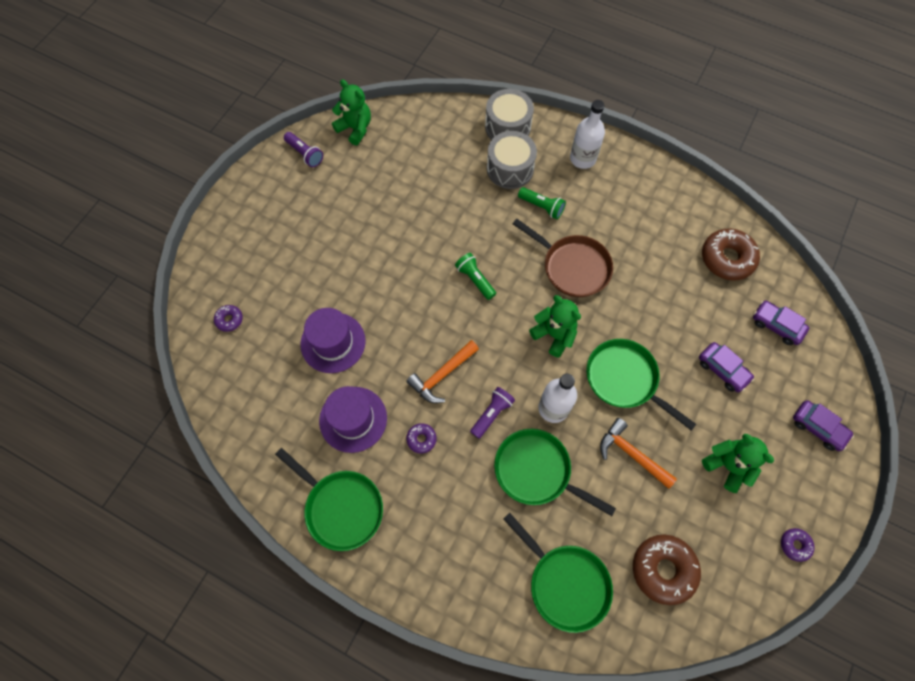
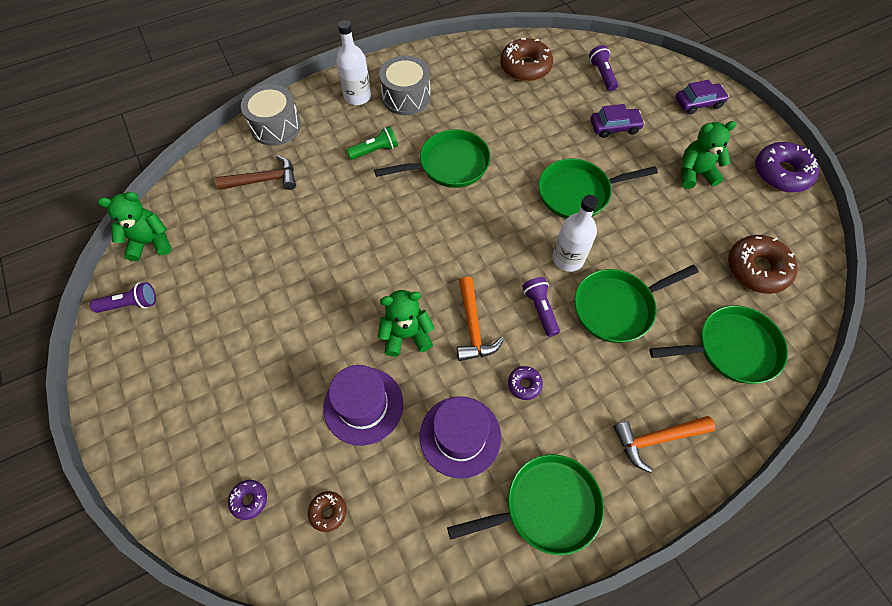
camera: 55 degrees left, 5 degrees down
(251, 370) = (328, 512): none -> brown donut
(456, 155) = (264, 180): none -> brown hammer
(475, 279) = (400, 241): green flashlight -> none
(510, 169) = (317, 150): grey drum -> grey drum (406, 97)
(554, 335) = (501, 216): green teddy bear -> green teddy bear (406, 335)
(572, 267) = (449, 164): brown pan -> green pan
(631, 454) = (646, 229): orange hammer -> orange hammer (656, 439)
(776, 325) = (602, 74): purple car -> purple flashlight
(795, 545) = (781, 173): purple donut -> purple donut, size x2.05

